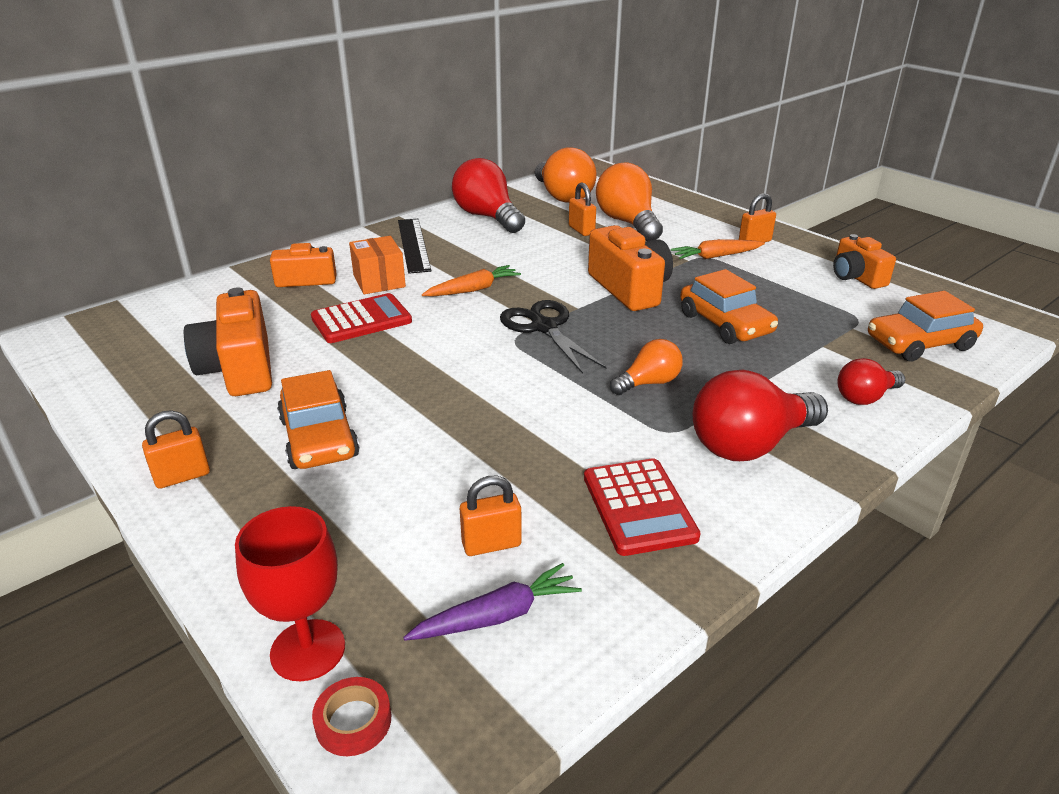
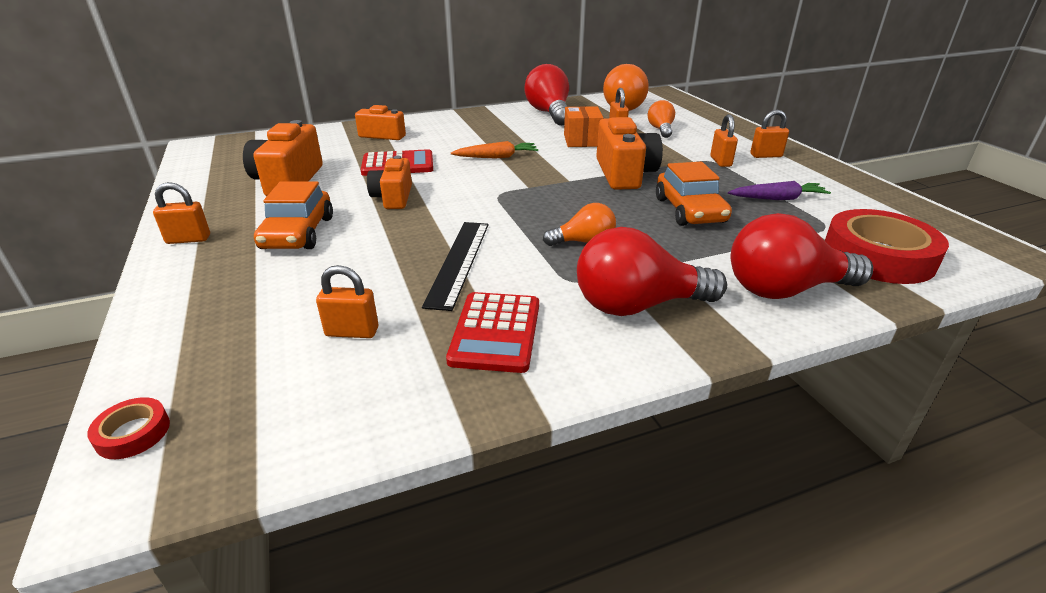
camera: 20 degrees right, 0 degrees up
(308, 650) = (153, 372): red goblet -> none
(379, 281) = (433, 143): orange box -> orange box (582, 140)
(413, 245) = (478, 124): black ruler -> black ruler (459, 262)
(497, 616) = (308, 386): purple carrot -> purple carrot (778, 198)
(544, 327) = (530, 189): black scissors -> none
(628, 223) = (660, 130): orange light bulb -> orange light bulb, size x0.56
(716, 256) = (720, 161): orange carrot -> orange padlock
(856, 277) = (848, 194): orange camera -> orange camera (393, 197)
(865, 397) = (785, 290): red light bulb -> red light bulb, size x1.77
(919, 343) = (878, 256): orange car -> red tape

